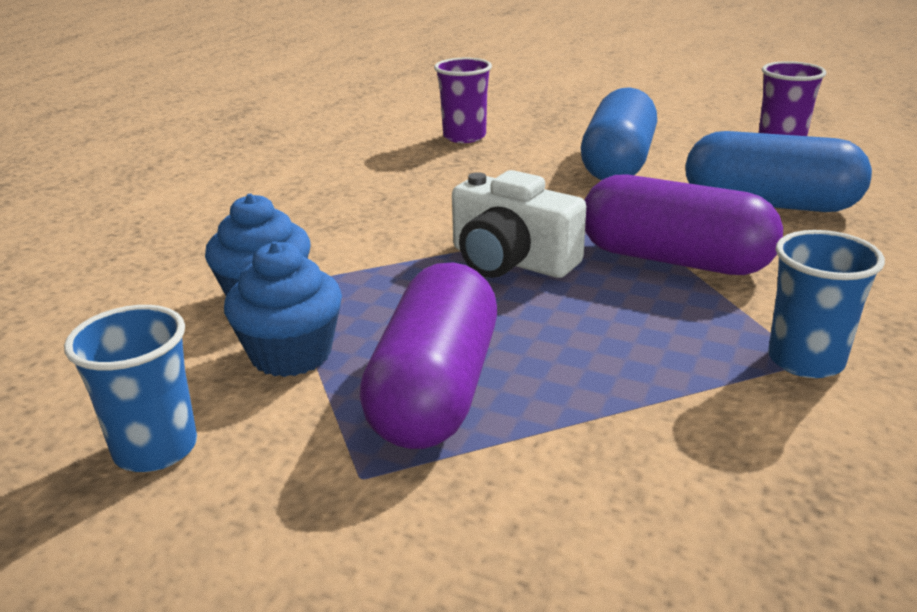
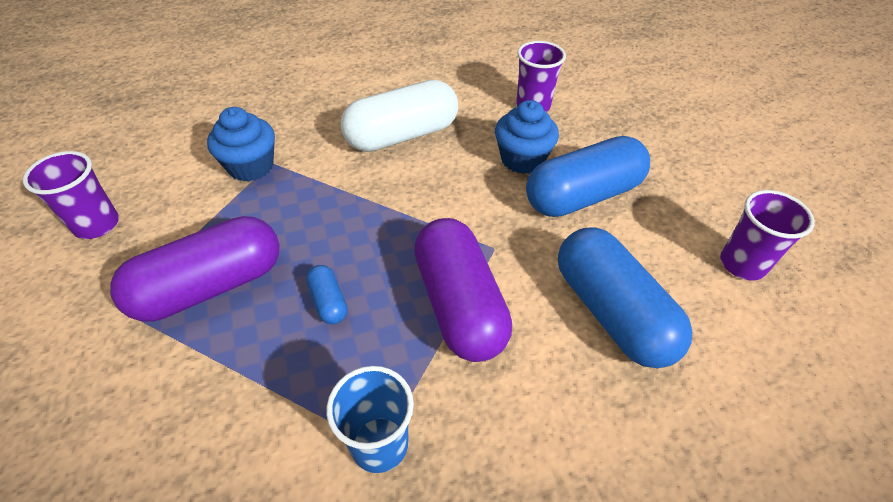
camera: 45 degrees right, 20 degrees up
(155, 448) = (97, 224): blue cup -> purple cup
(291, 354) = (204, 212): blue cupcake -> blue cupcake (522, 159)
(387, 202) = (402, 135): none -> white capsule
(511, 261) = (380, 229): white camera -> none
(574, 323) = (328, 301): none -> blue capsule

